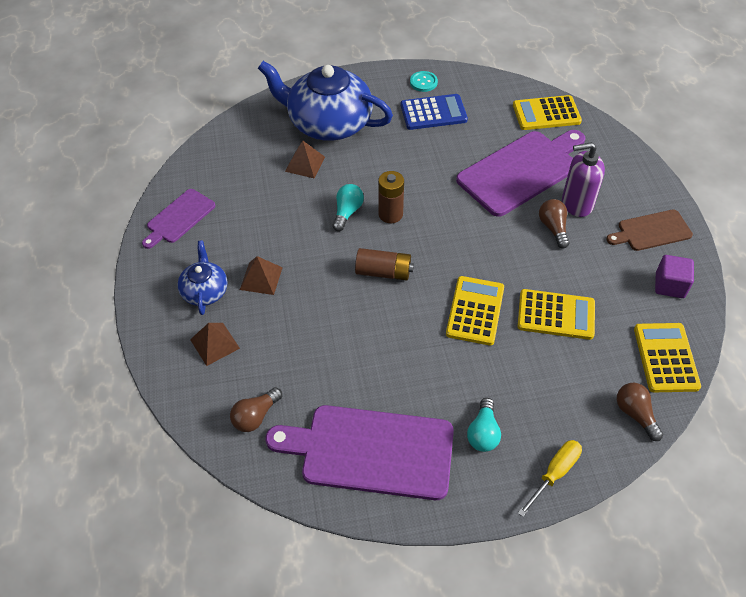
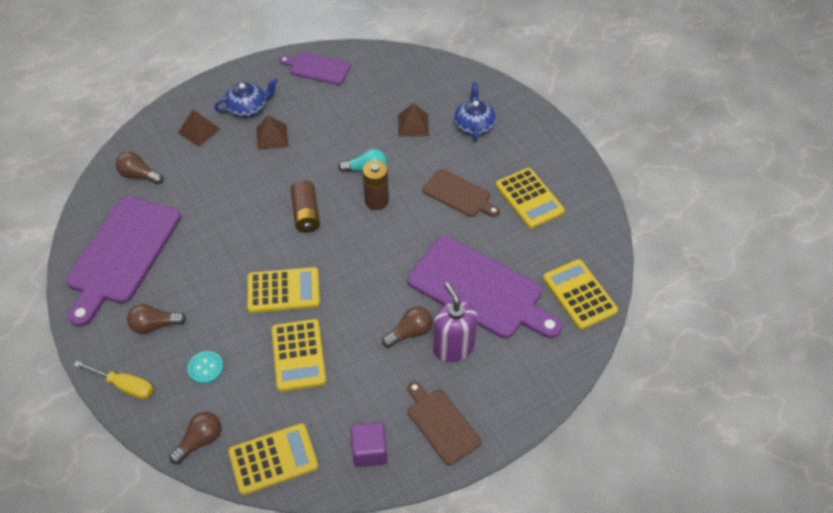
camera: 70 degrees right, 0 degrees up
(328, 123) = (474, 125): blue teapot -> blue teapot, size x0.49
(371, 451) = (122, 254): purple cutting board -> purple cutting board turned 150 degrees counterclockwise
(408, 155) = (459, 194): none -> brown cutting board
(423, 82) = (571, 179): turquoise button -> turquoise button (205, 368)
(433, 113) = (529, 198): blue calculator -> yellow calculator
(483, 433) = (154, 325): turquoise light bulb -> brown light bulb

